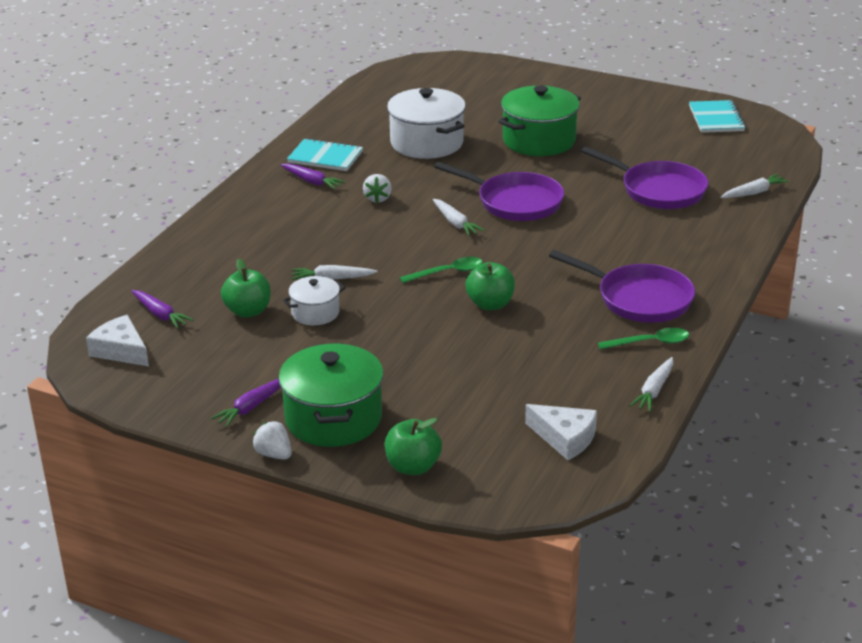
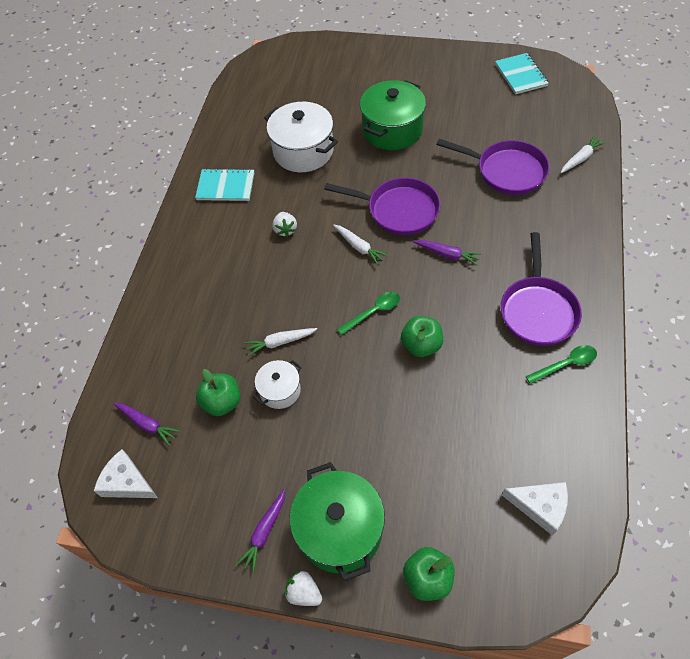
camera: 10 degrees left, 25 degrees up
(312, 181) = (224, 220): purple carrot -> purple carrot (447, 254)
(639, 299) = (537, 310): purple pan -> purple pan turned 75 degrees clockwise
(654, 390) = (590, 425): white carrot -> none

